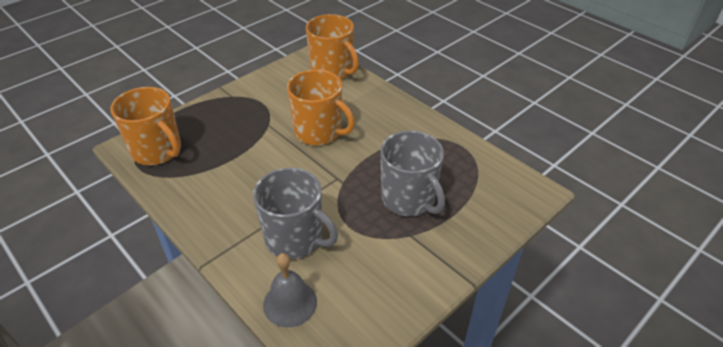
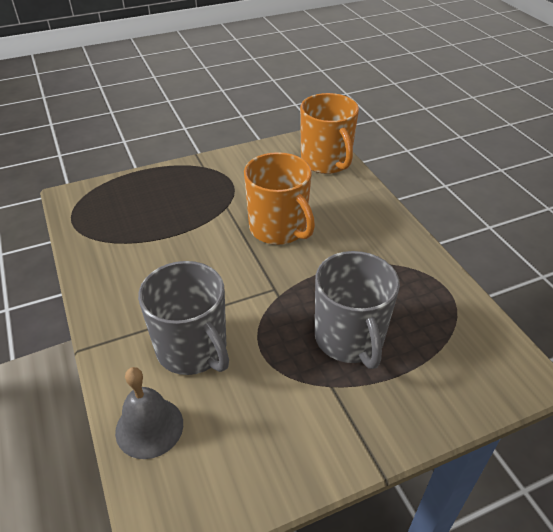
camera: 20 degrees right, 0 degrees up
(157, 151) = (99, 208): orange mug -> none

